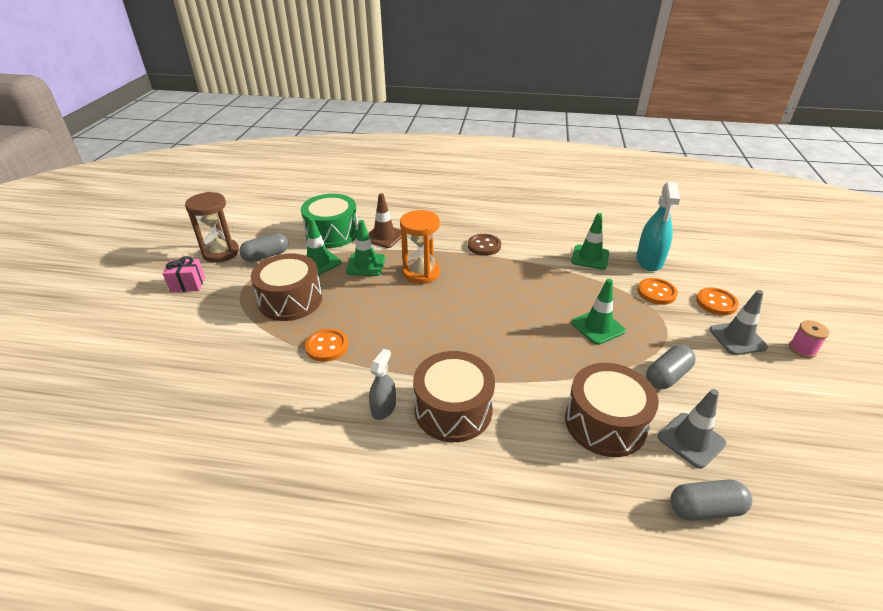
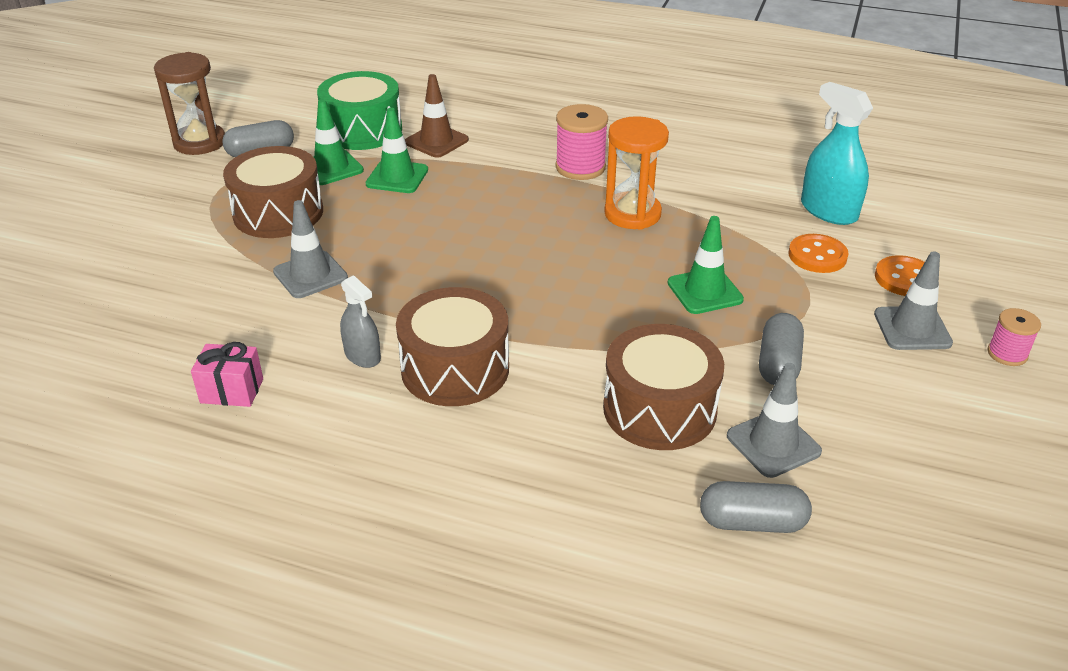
camera: 10 degrees right, 0 degrees up
(188, 284) = (145, 179): pink gift -> pink gift (232, 391)
(327, 346) = (310, 275): orange button -> grey traffic cone
(383, 408) = (362, 356): grey spray bottle -> grey spray bottle turned 105 degrees clockwise
(421, 273) = (473, 195): orange hourglass -> orange hourglass (632, 214)
(484, 246) = (580, 167): brown button -> pink spool
(590, 257) = (736, 198): green traffic cone -> none
(649, 260) = (828, 211): turquoise spray bottle -> turquoise spray bottle turned 120 degrees clockwise
(667, 376) = (778, 364): grey capsule -> grey capsule turned 45 degrees counterclockwise

